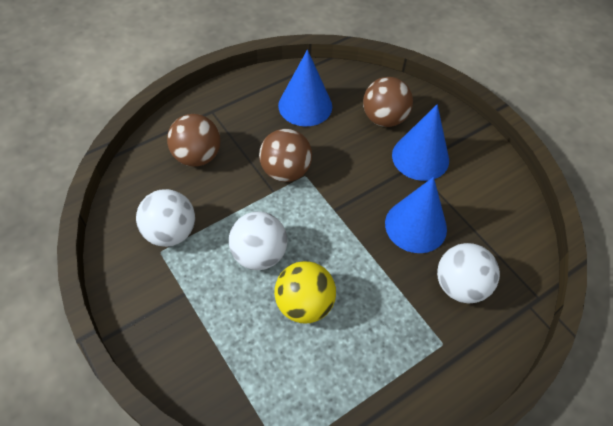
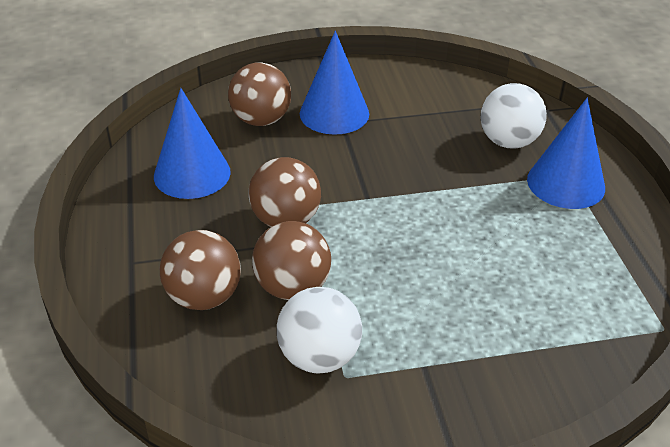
camera: 65 degrees left, 15 degrees down
(224, 197) = (292, 287): none -> brown ball
(259, 254) = (399, 278): white ball -> none
(304, 304) = (485, 259): yellow ball -> none
(415, 226) = (422, 146): blue cone -> blue cone (566, 183)

